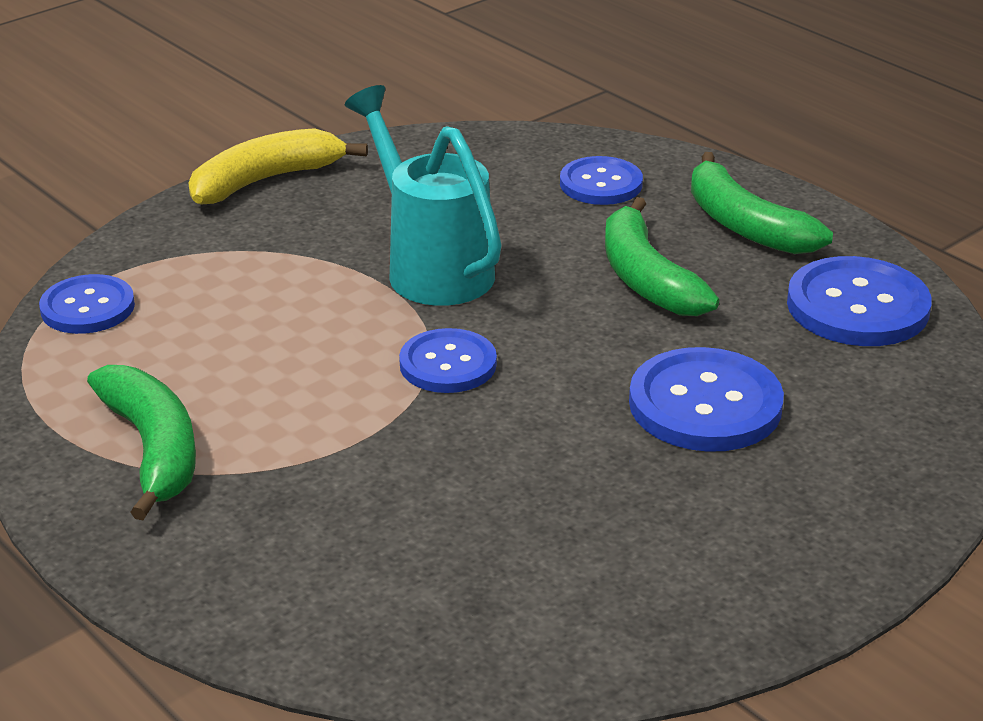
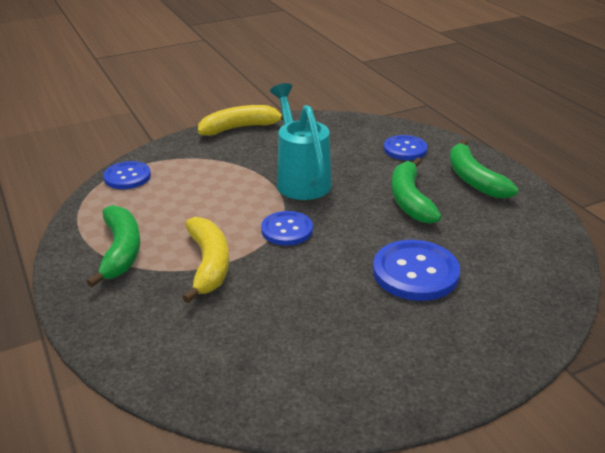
camera: 15 degrees right, 0 degrees up
(333, 447) = (208, 264): none -> yellow banana
(857, 306) = (522, 231): blue button -> none

